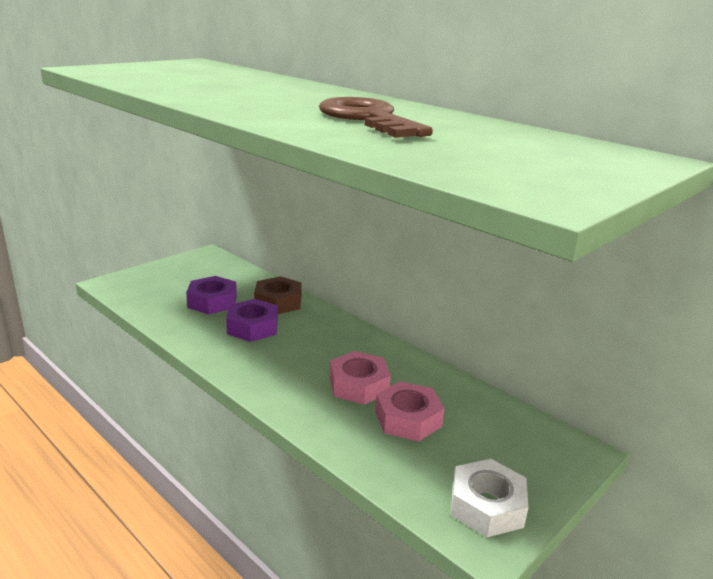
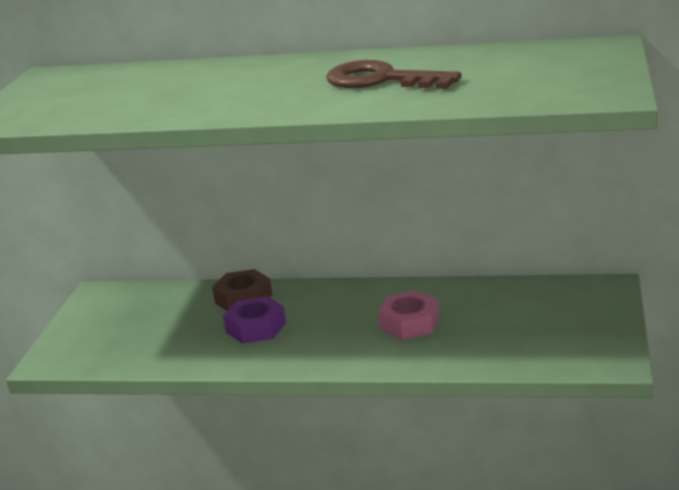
camera: 30 degrees left, 0 degrees up
(212, 302) = (182, 327): purple nut -> none
(408, 419) = (476, 325): pink nut -> none
(487, 506) = (591, 345): white nut -> none

